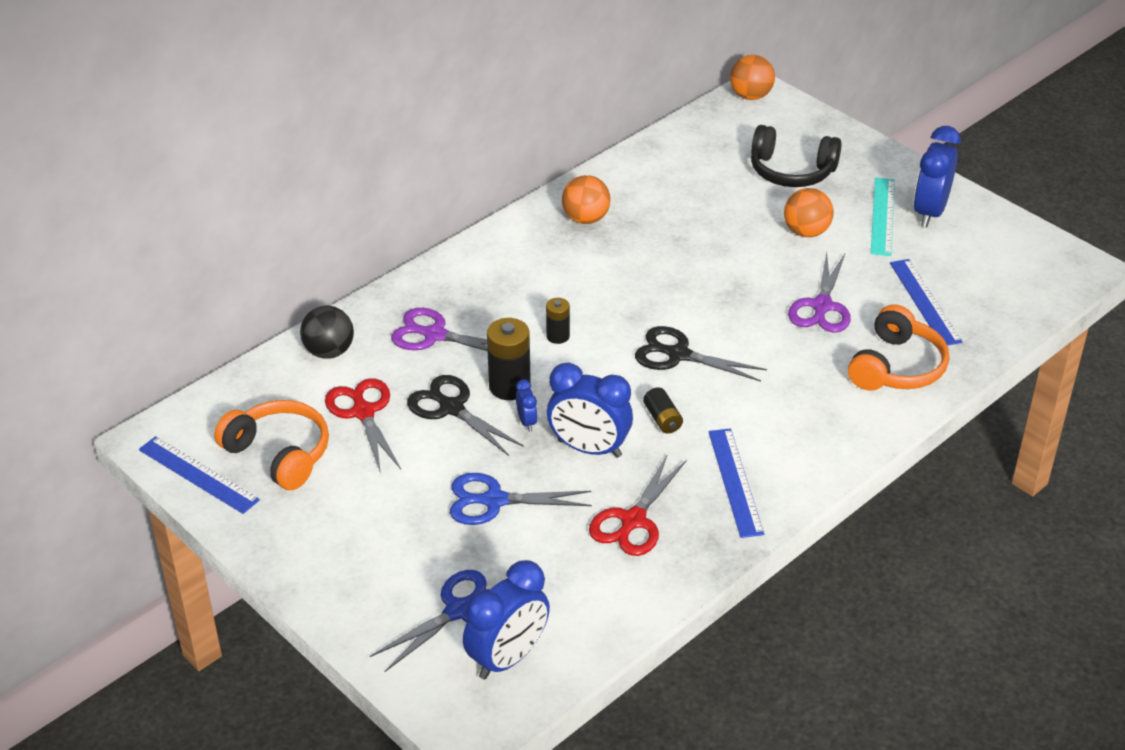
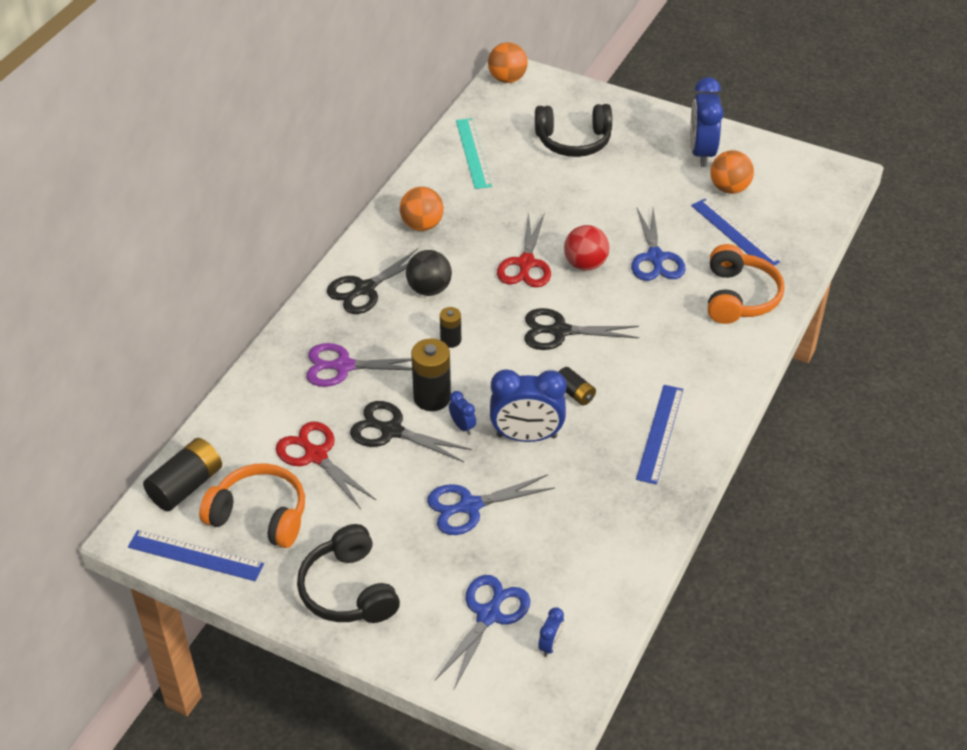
camera: 20 degrees left, 5 degrees up
(223, 408) = (186, 486): none -> black battery
(329, 351) = (257, 406): black ball -> black ball (429, 289)
(329, 547) = (348, 590): none -> black headphones
(495, 267) = (365, 289): none -> black scissors
(508, 658) = (550, 645): blue clock -> blue clock, size x0.46
(633, 520) = (594, 491): red scissors -> red scissors (526, 263)
(735, 482) = (660, 433): blue ruler -> blue ruler turned 45 degrees clockwise
(741, 295) = (585, 264): none -> red ball
(806, 232) = (611, 193): orange ball -> orange ball (729, 188)
(822, 306) = (655, 257): purple scissors -> blue scissors
(882, 216) = (666, 165): turquoise ruler -> turquoise ruler (473, 153)

